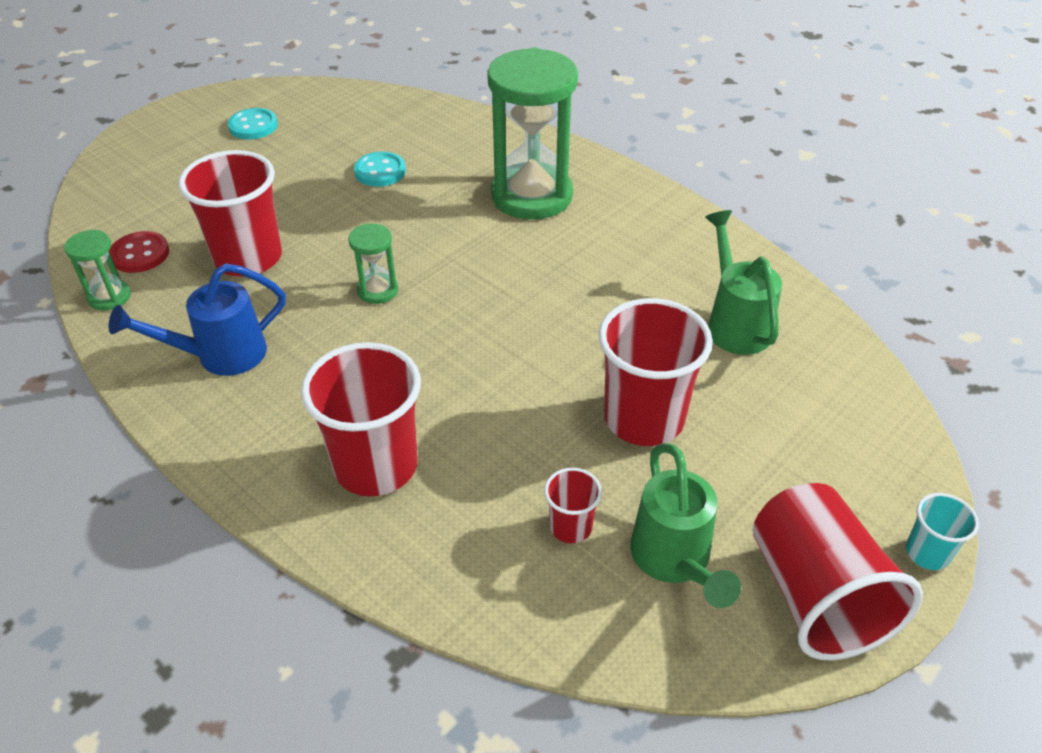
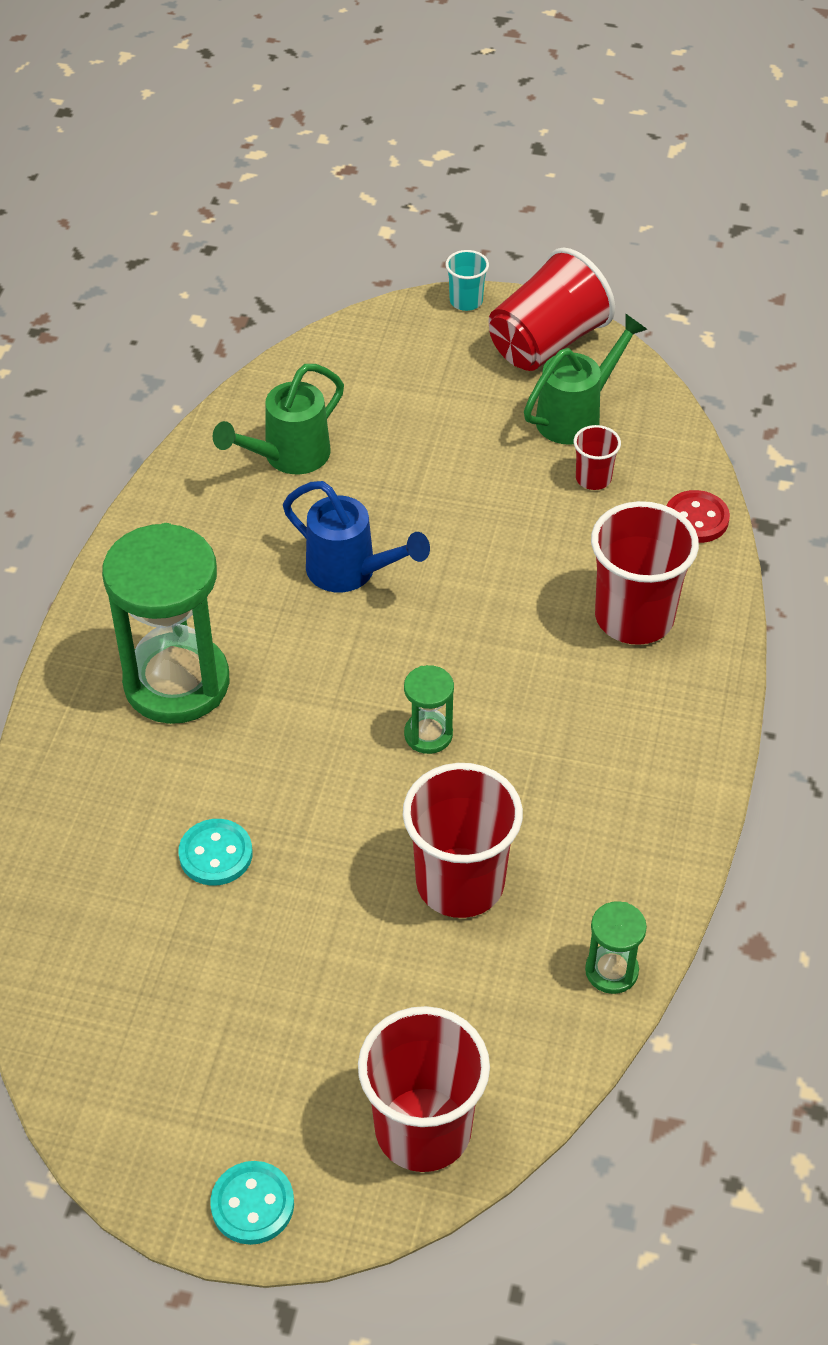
camera: 120 degrees left, 5 degrees up
(140, 254) = (529, 997): red button -> red button (696, 519)
(221, 356) = (609, 807): blue watering can -> blue watering can (350, 572)
(253, 126) = (195, 1072): turquoise button -> turquoise button (252, 1204)
(644, 418) = (452, 476): red cup -> red cup (423, 1129)

